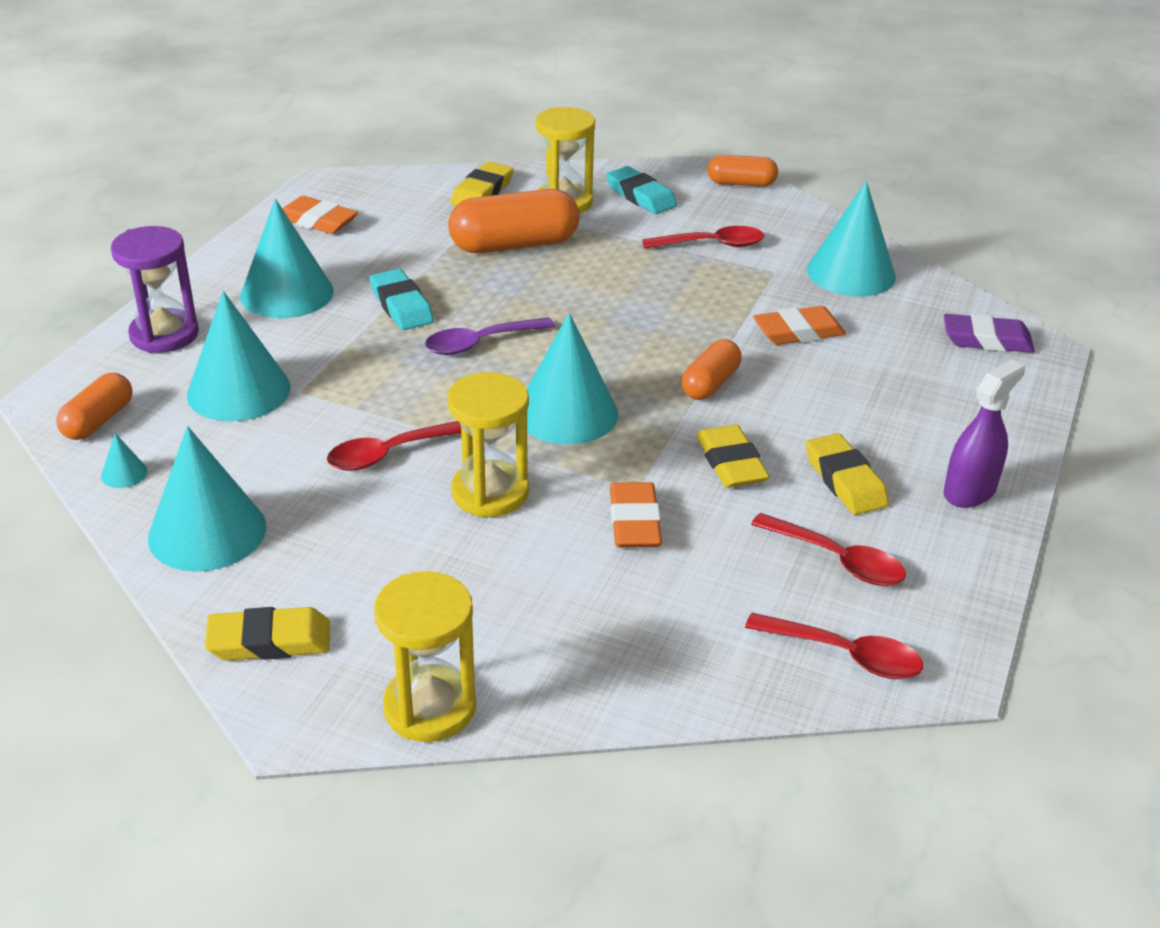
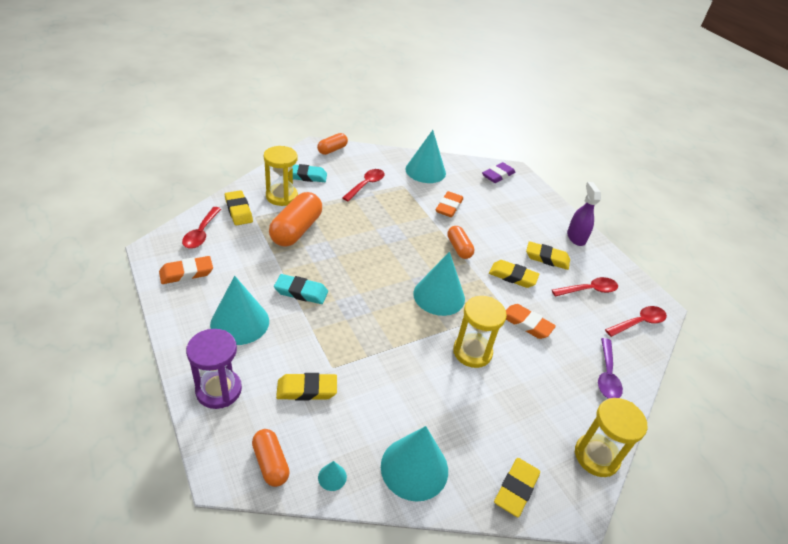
camera: 55 degrees left, 5 degrees up
(239, 391) = (307, 389): turquoise cone -> yellow eraser
(389, 453) = (414, 366): red spoon -> red spoon (201, 233)
(480, 343) = (361, 287): purple spoon -> purple spoon (607, 375)

